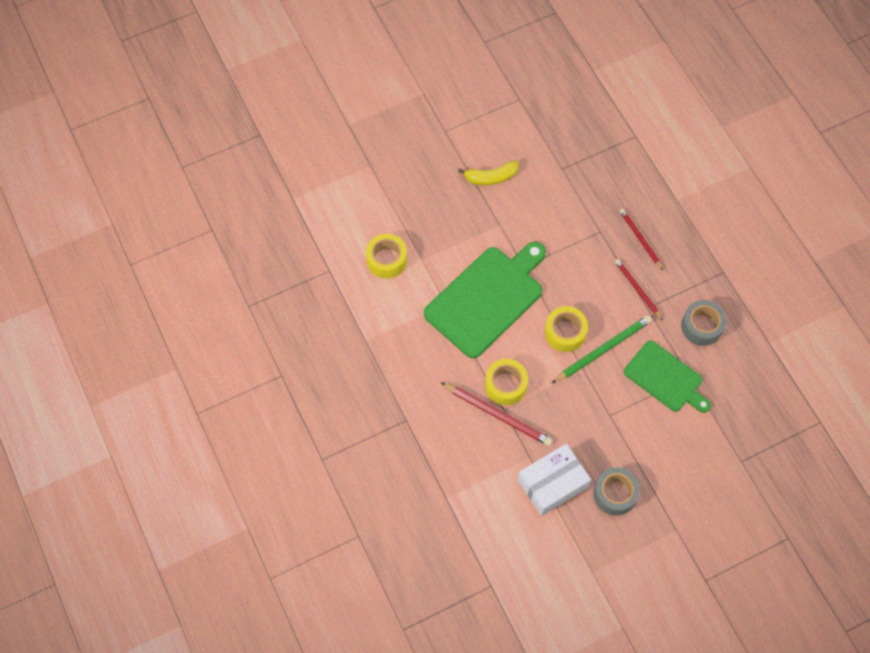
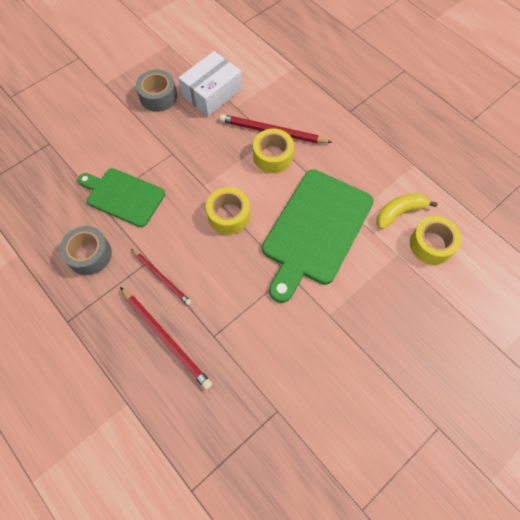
camera: 165 degrees right, 0 degrees up
(491, 177) = (358, 374): yellow banana -> yellow banana (399, 212)
(603, 350) = (188, 208): green pencil -> none
(640, 239) = (166, 338): red pencil -> red pencil, size x1.54

